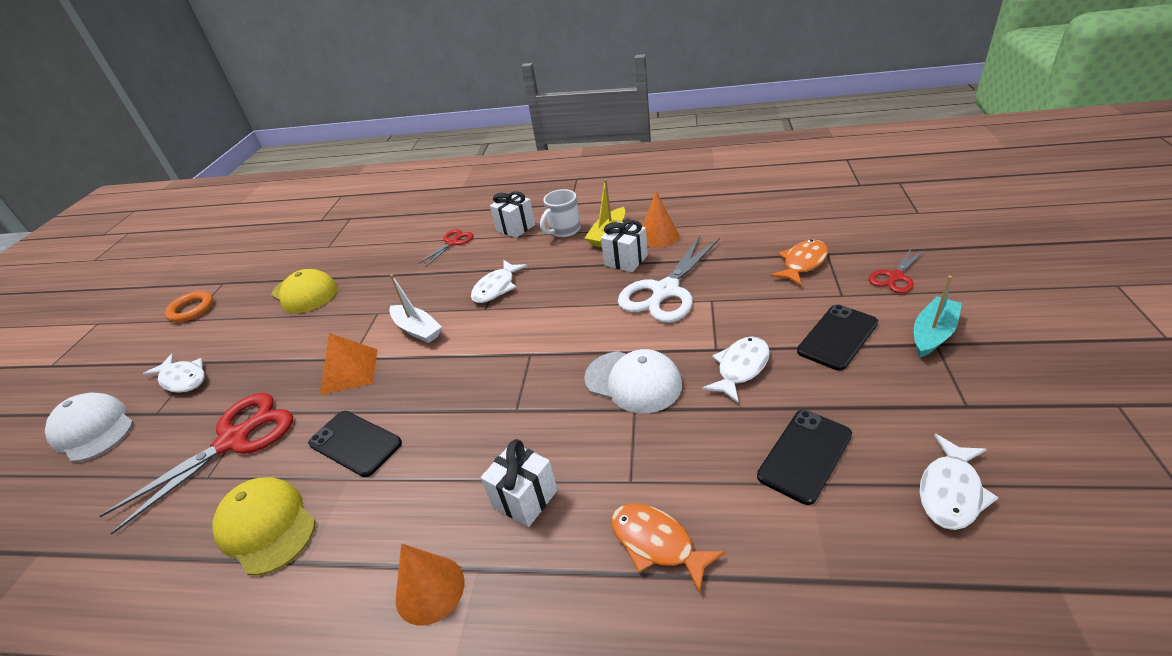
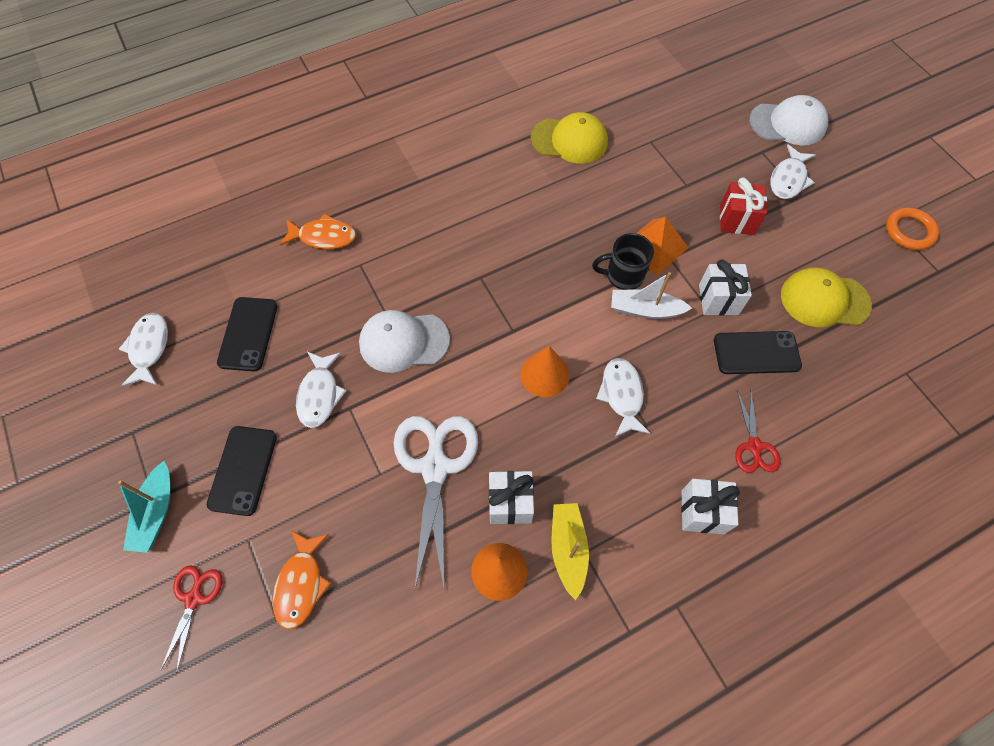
camera: 140 degrees right, 25 degrees up
(183, 379) = (788, 179): white fish -> white fish turned 60 degrees counterclockwise
(234, 440) = (668, 165): red scissors -> none
(266, 365) = (736, 220): none -> red gift
(355, 443) = (575, 203): black phone -> black phone (756, 353)
(400, 359) = (623, 275): none -> black mug
(430, 589) = (437, 161): orange cone -> orange cone (544, 374)
(525, 498) = (422, 224): white gift -> white gift (718, 299)
(564, 230) = (632, 532): white mug -> none

